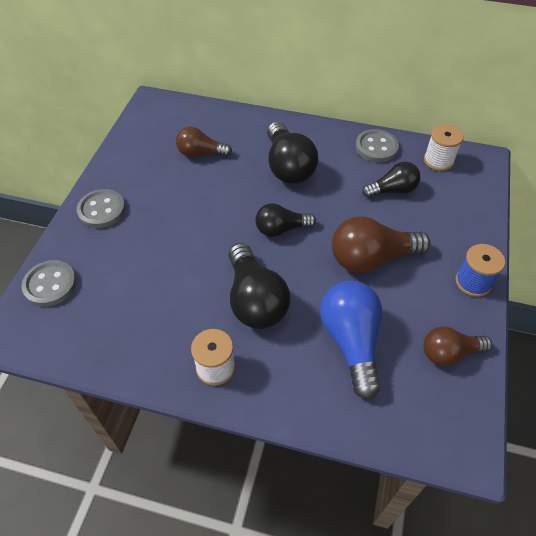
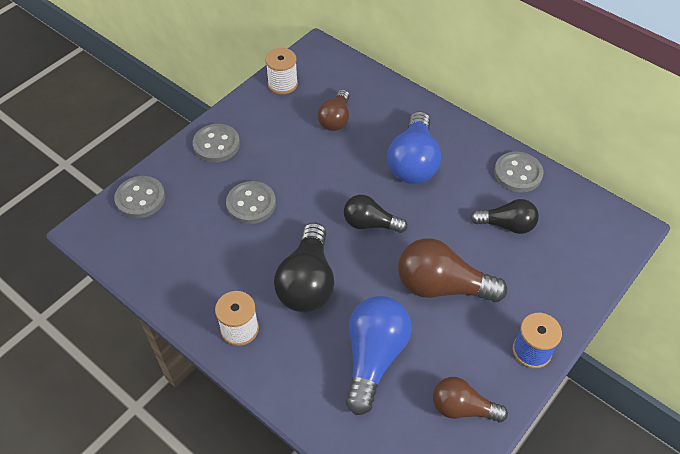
camera: 25 degrees right, 0 degrees up
(164, 250) = (251, 204): none -> grey button
(201, 153) = (335, 119): brown light bulb -> brown light bulb turned 105 degrees counterclockwise
(288, 166) = (413, 162): black light bulb -> blue light bulb
(438, 160) = (577, 211): white spool -> white spool (282, 84)

